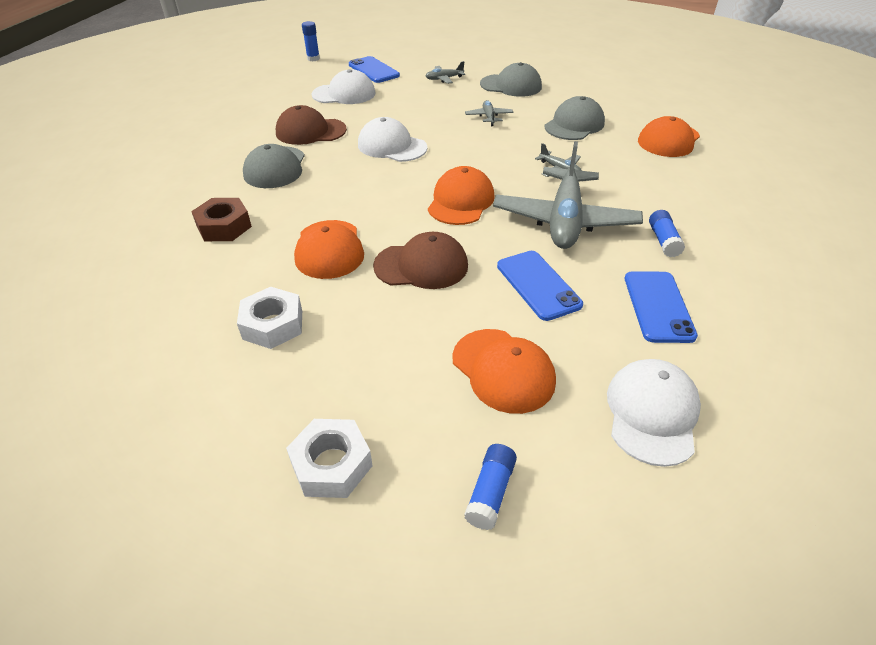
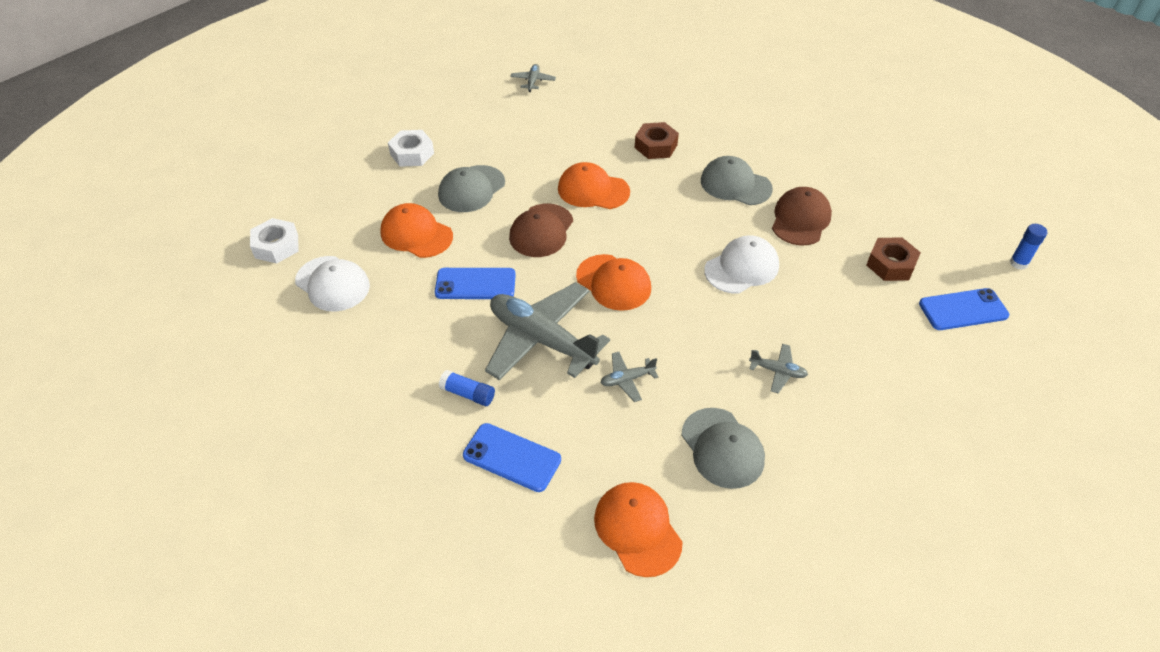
camera: 115 degrees right, 5 degrees up
(273, 325) = (530, 152): white nut -> white nut (276, 246)
(344, 94) = (890, 264): white cap -> brown nut
(444, 79) = (914, 371): grey plane -> grey plane (533, 81)
(490, 492) = (349, 200): blue glue stick -> none
(503, 370) = (416, 234): orange cap -> orange cap turned 45 degrees clockwise
(511, 86) = (869, 436): grey cap -> grey cap (471, 189)
(658, 306) = (403, 340): blue phone -> blue phone (512, 457)

